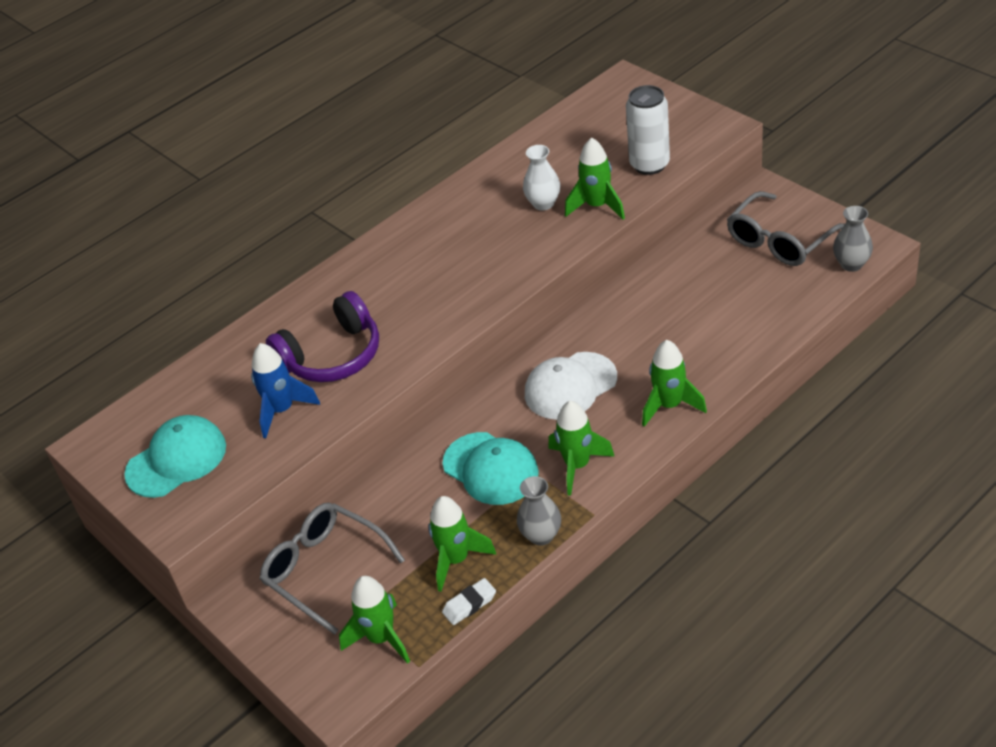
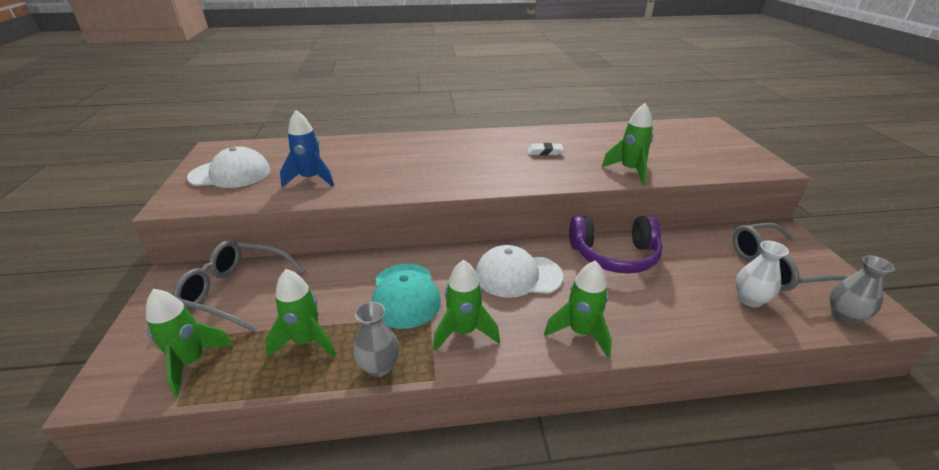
camera: 30 degrees right, 10 degrees down
(176, 460) = (230, 174): turquoise cap -> white cap
(324, 570) = (236, 291): grey glasses -> grey glasses turned 60 degrees counterclockwise
(332, 356) = (374, 168): purple headphones -> purple headphones (614, 255)
(469, 604) = (269, 383): white eraser -> white eraser (544, 152)
(543, 203) = (593, 156): white vase -> white vase (750, 300)
(649, 164) = (691, 165): white can -> none

